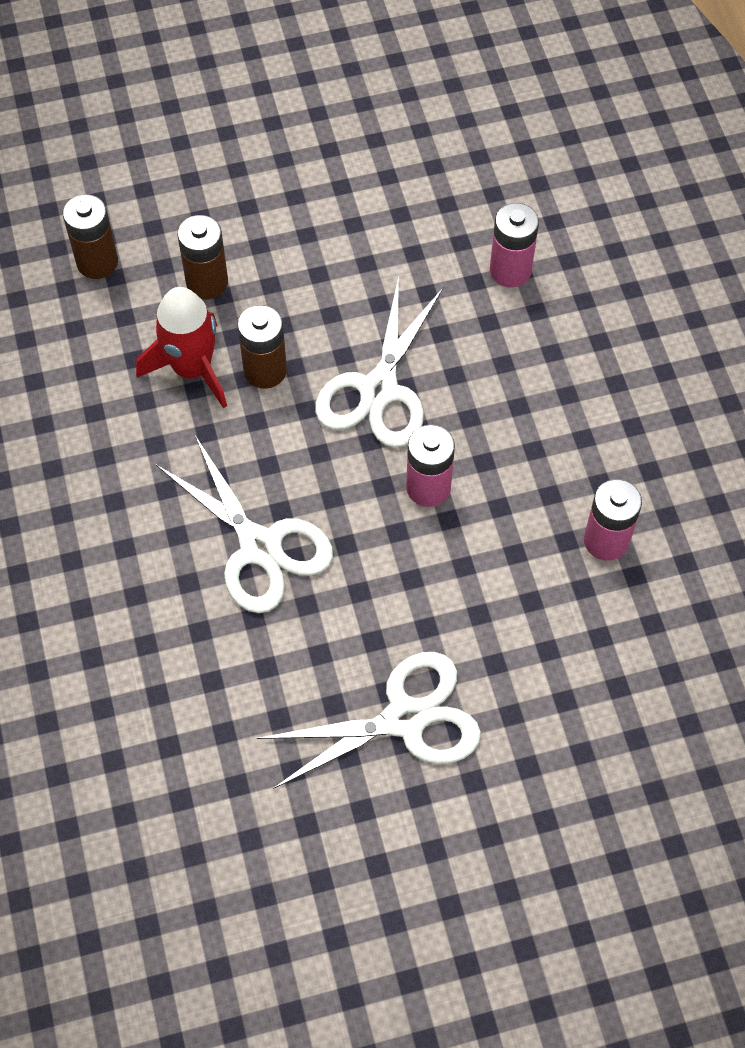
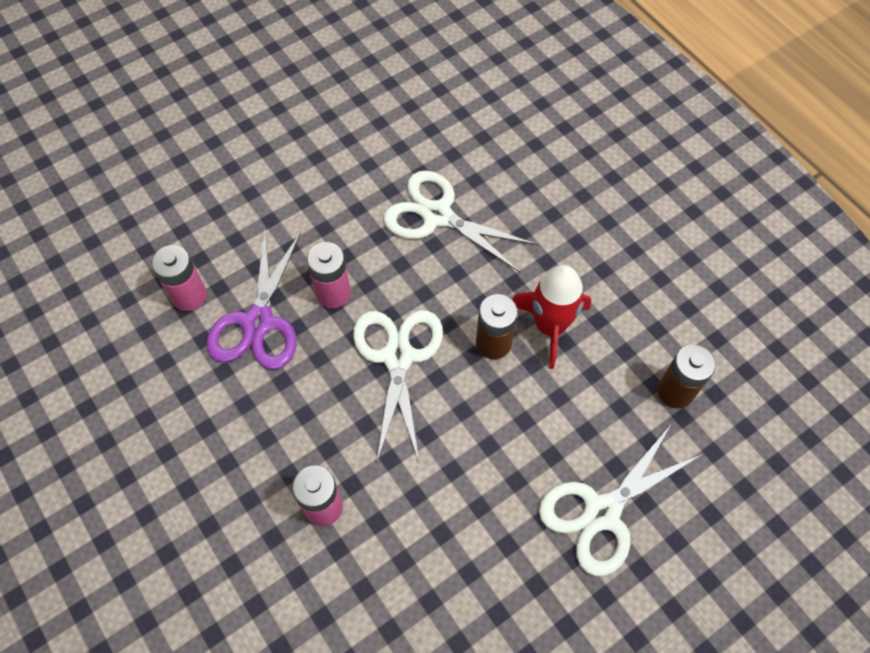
camera: 160 degrees right, 0 degrees up
(207, 282) = (577, 404): brown battery -> none
(405, 719) = (299, 144): white scissors -> white scissors (602, 512)
(529, 481) = (258, 322): none -> purple scissors

